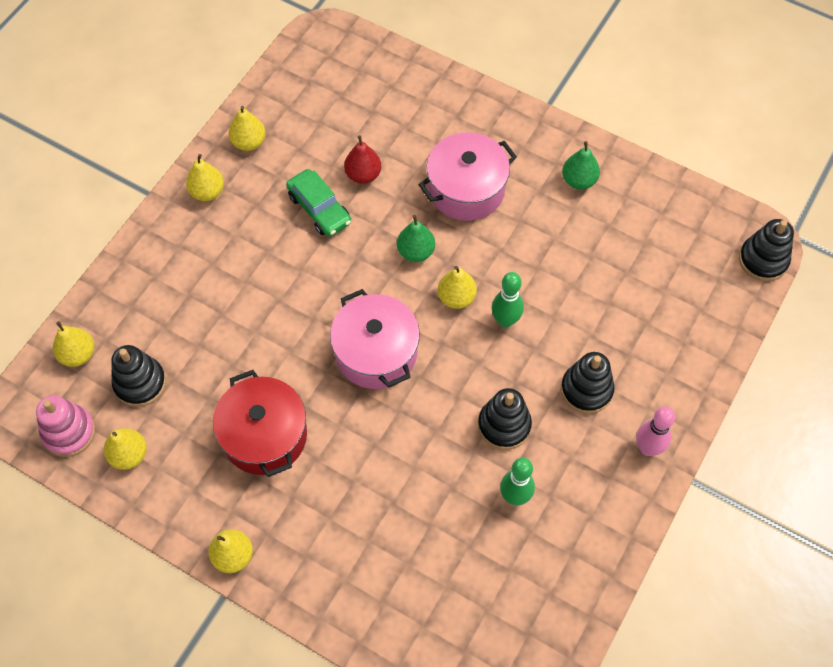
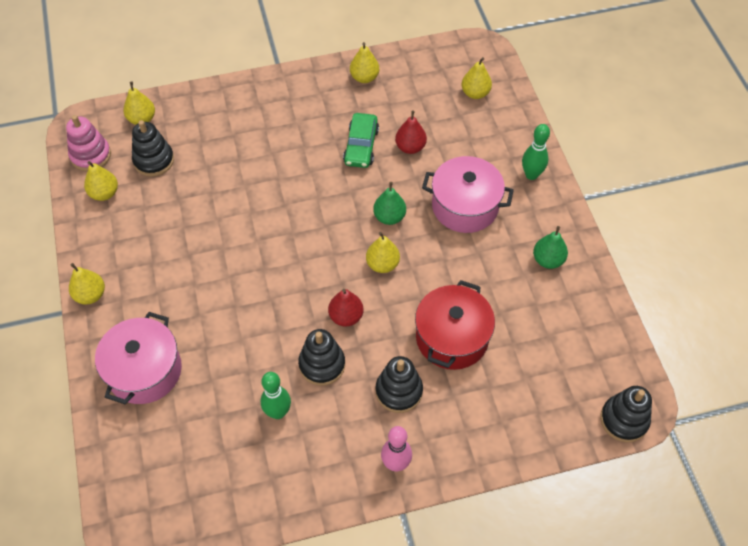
camera: 45 degrees right, 5 degrees down
(207, 192) = (309, 87): yellow pear -> yellow pear (475, 93)
(265, 435) = (182, 246): red pot -> red pot (452, 337)
(376, 353) = (297, 255): pink pot -> pink pot (144, 371)
(477, 368) = (346, 316): none -> red pear
(505, 320) = (397, 304): green bowling pin -> green bowling pin (531, 175)

